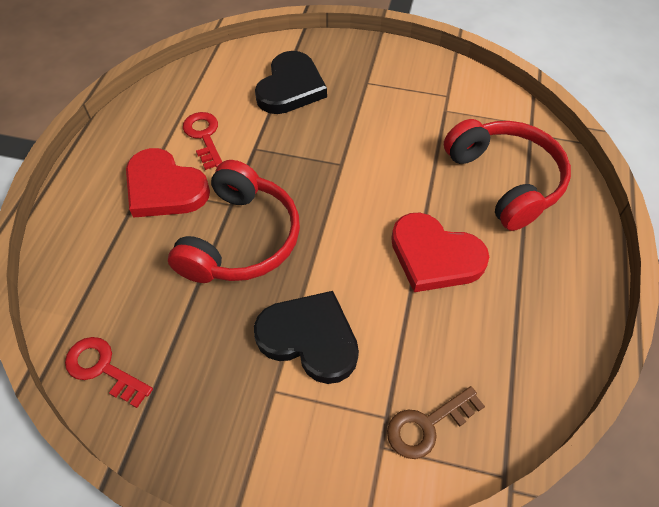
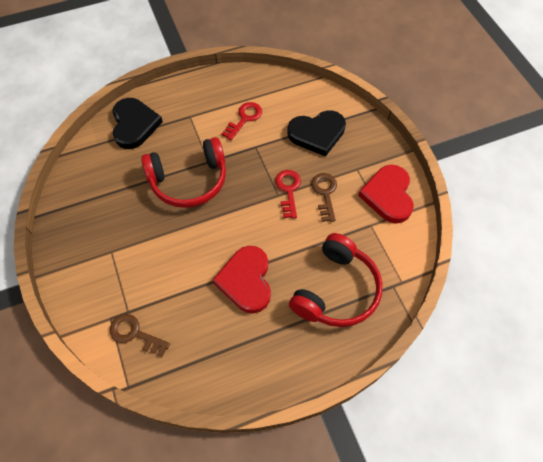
camera: 55 degrees right, 5 degrees up
(103, 368) = (78, 174): red key -> red key (288, 190)
(164, 188) = (196, 126): red heart -> red heart (388, 195)
(309, 338) = (150, 249): black heart -> black heart (134, 125)
(375, 123) = (325, 193): none -> brown key

